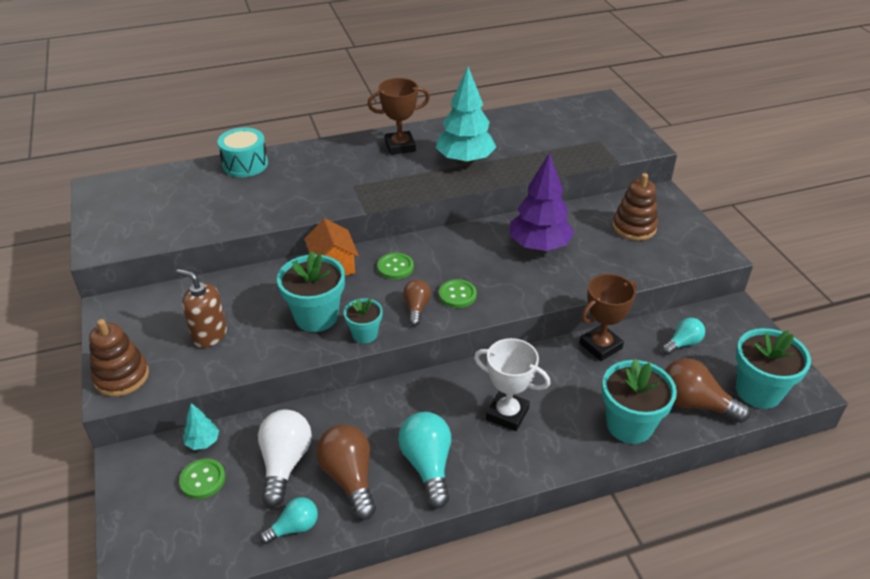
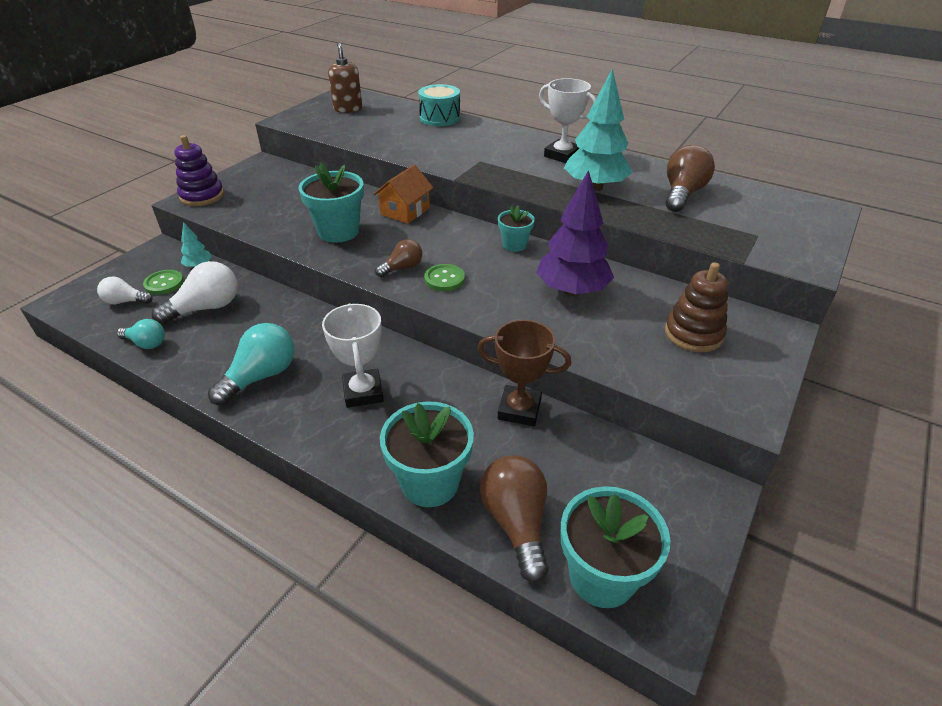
camera: 50 degrees right, 0 degrees up
(121, 377) = (202, 196): brown stacking toy -> purple stacking toy
(199, 521) = (125, 301): none -> white light bulb
(209, 335) = (272, 204): brown soap dispenser -> brown soap dispenser (348, 109)
(349, 478) = (215, 344): brown light bulb -> brown light bulb (682, 194)
(364, 334) = (343, 260): turquoise flower pot -> turquoise flower pot (514, 245)
(395, 267) = (439, 236): green button -> none
(400, 146) = (562, 155): brown trophy -> white trophy
(683, 343) = (600, 470): turquoise light bulb -> none

